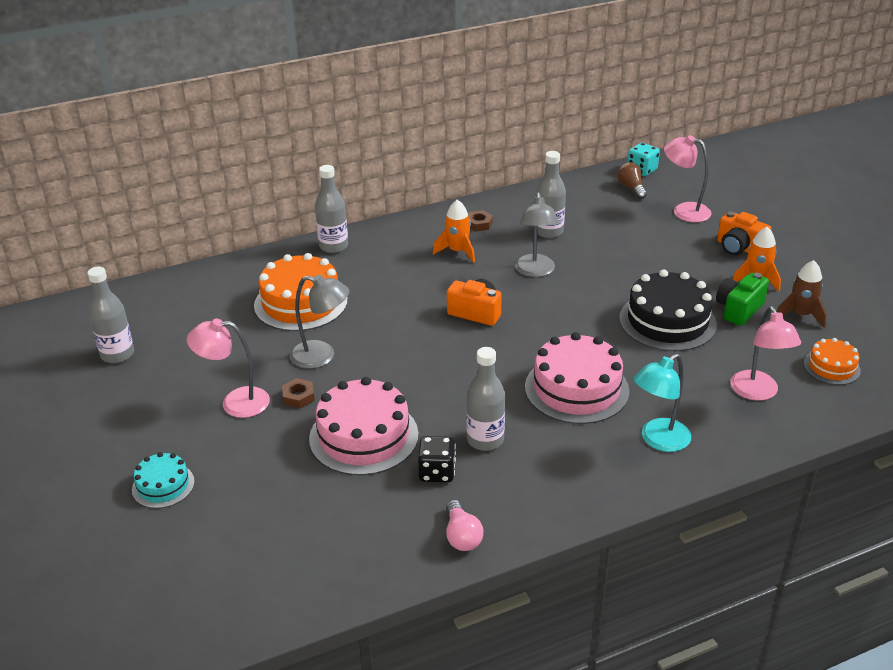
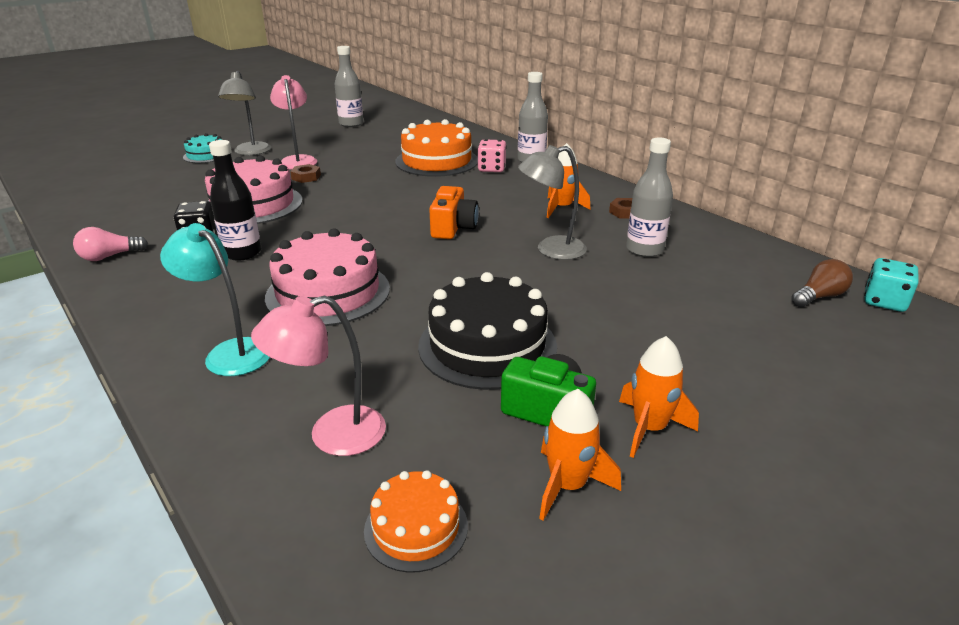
camera: 75 degrees right, 5 degrees down
(322, 356) = (362, 177): grey lamp -> grey lamp (251, 152)
(343, 272) = (491, 169): none -> pink dice
(485, 440) = (242, 253): grey bottle -> black bottle
(684, 211) = (803, 345): pink lamp -> none
(739, 248) = (739, 406): orange camera -> none
(800, 315) = (568, 485): brown rocket -> orange rocket

